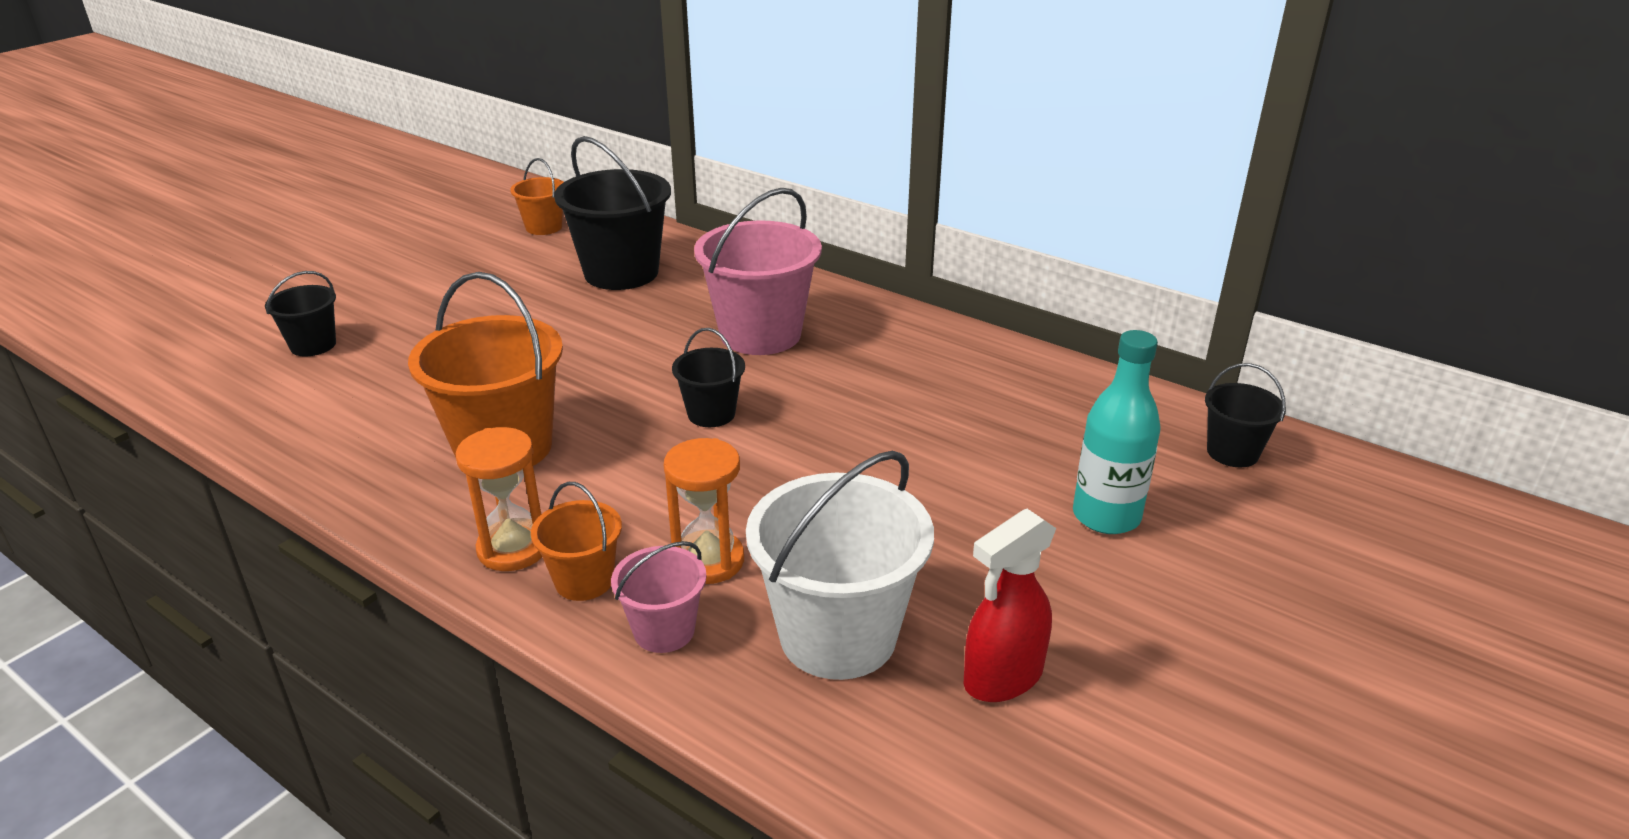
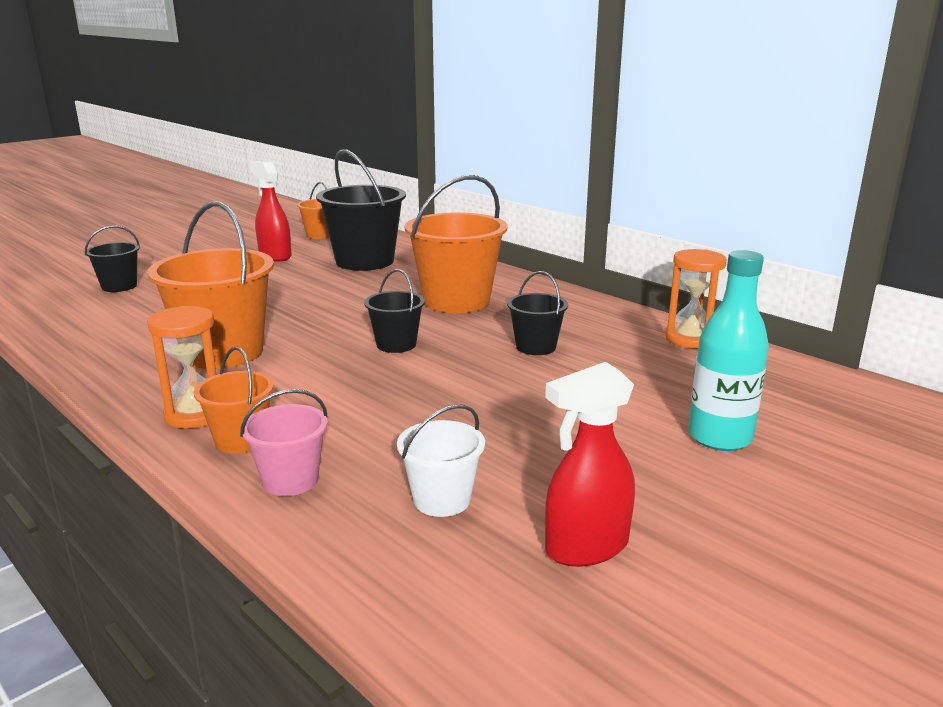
camera: 10 degrees right, 10 degrees down
(499, 272) = (275, 256): none -> red spray bottle
(708, 561) = (351, 436): orange hourglass -> orange hourglass (690, 339)
(760, 334) = (456, 301): pink bucket -> orange bucket
(838, 636) = (442, 500): white bucket -> white bucket, size x0.52
(1232, 452) = (851, 403): black bucket -> black bucket (536, 347)

